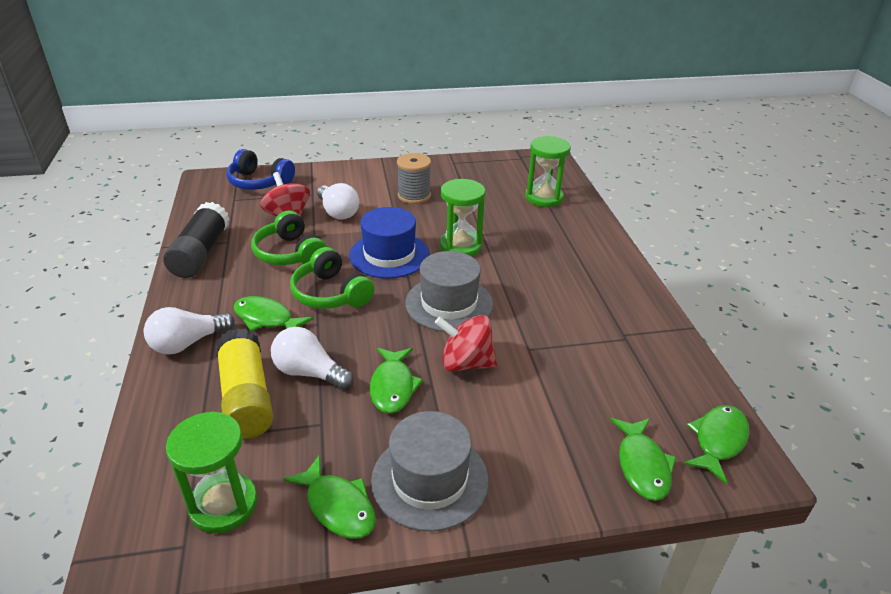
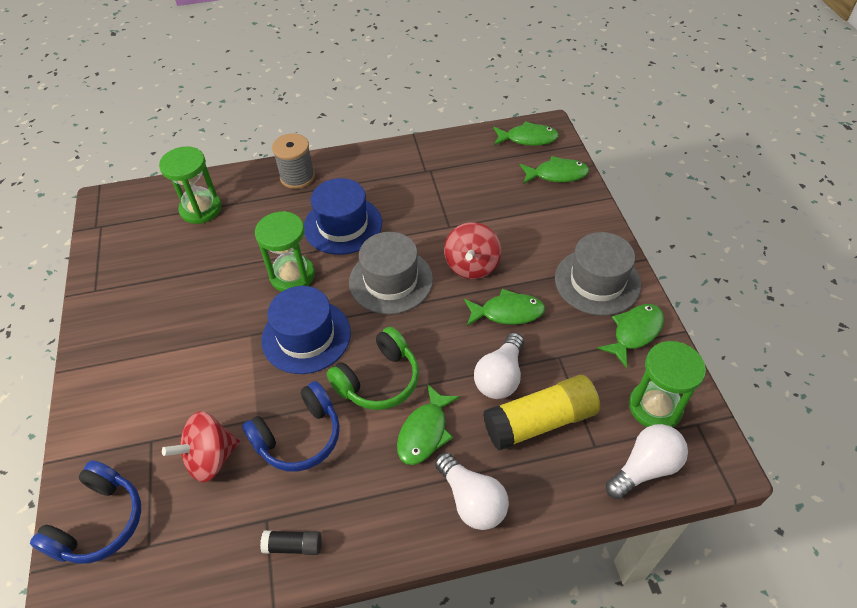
camera: 90 degrees left, 15 degrees up
(201, 253) = (293, 546): black glue stick -> black glue stick, size x0.47
(290, 253) = (299, 436): green headphones -> blue headphones
(338, 212) = (205, 401): white light bulb -> white light bulb (645, 468)
(414, 196) = (176, 324): grey spool -> grey spool (297, 177)
(527, 274) = (343, 225): none -> blue hat
(718, 441) = (528, 138): green fish -> green fish turned 150 degrees clockwise

